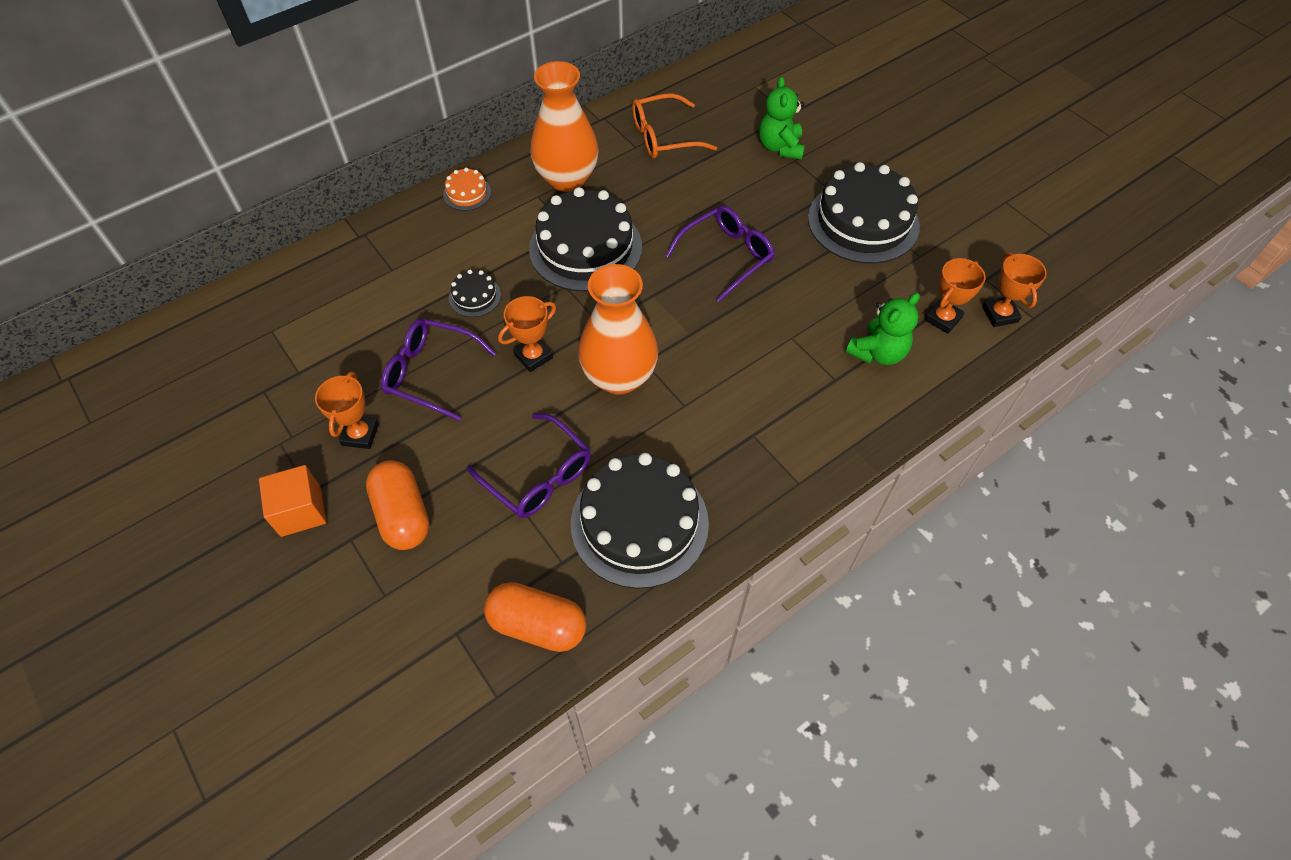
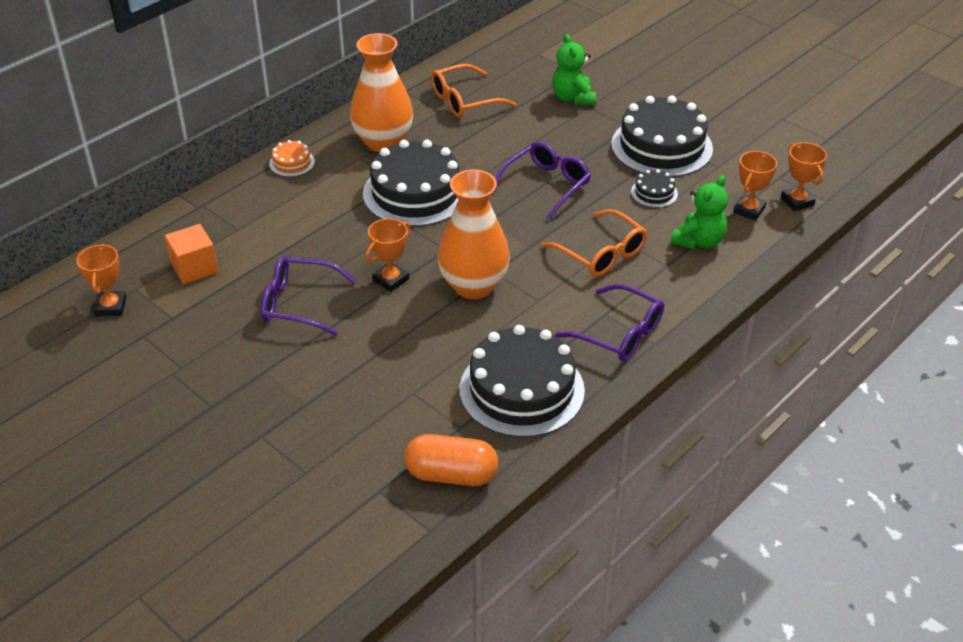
camera: 10 degrees left, 15 degrees down
(300, 511) = (207, 421): orange cube -> orange cube (194, 268)
(360, 435) = (246, 357): orange trophy -> orange trophy (111, 307)
(403, 515) = (304, 412): orange capsule -> none
(474, 296) = (322, 241): black cake -> black cake (654, 193)
(538, 476) = (421, 367): purple glasses -> purple glasses (619, 333)
(766, 354) = (601, 253): none -> orange glasses

